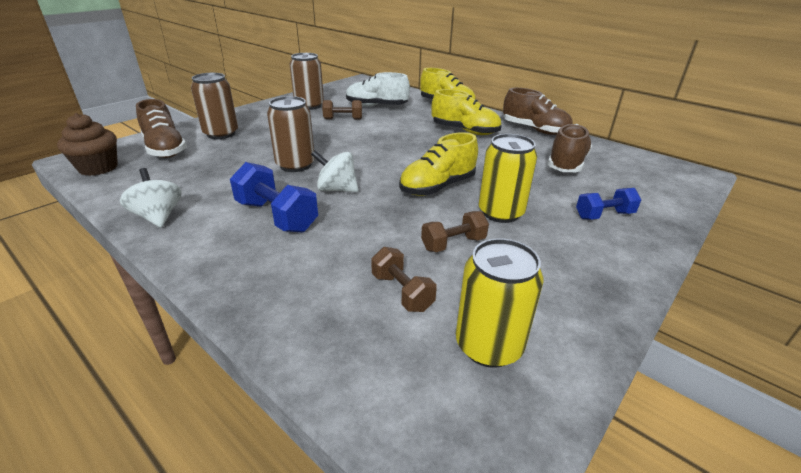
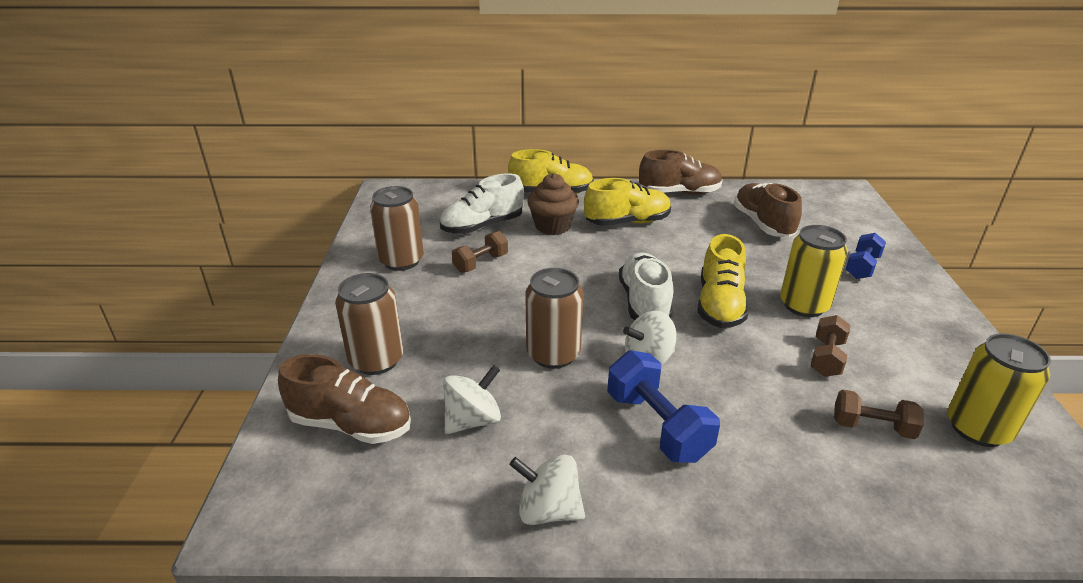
camera: 40 degrees left, 0 degrees up
(98, 168) = (319, 507): brown cupcake -> brown cupcake (552, 226)
(207, 170) = (473, 420): none -> white spinning top
(276, 216) = (657, 426): blue dumbbell -> blue dumbbell turned 60 degrees clockwise
(392, 166) = (644, 303): none -> white shoe

